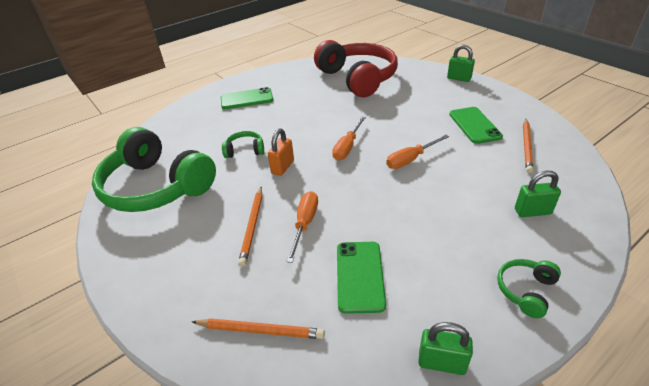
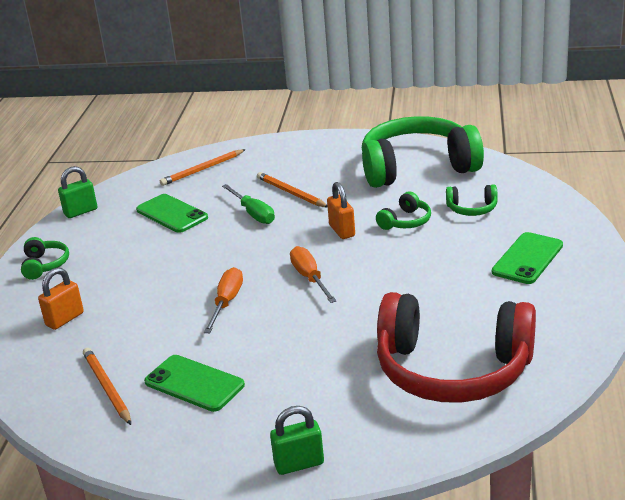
camera: 135 degrees right, 10 degrees down
(205, 136) = (472, 209): none -> green headphones
(305, 224) = (253, 213): orange screwdriver -> green screwdriver
(532, 211) = (65, 319): green padlock -> orange padlock

